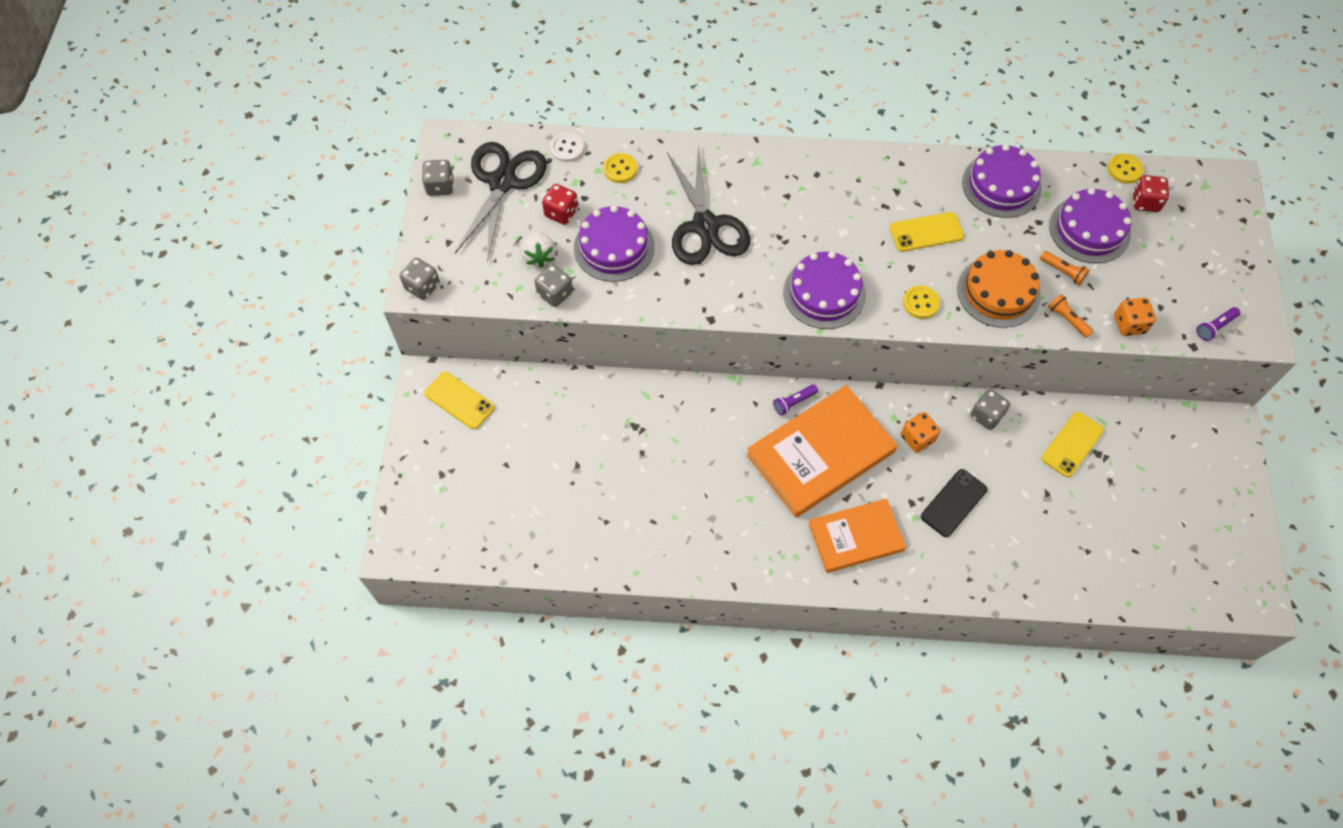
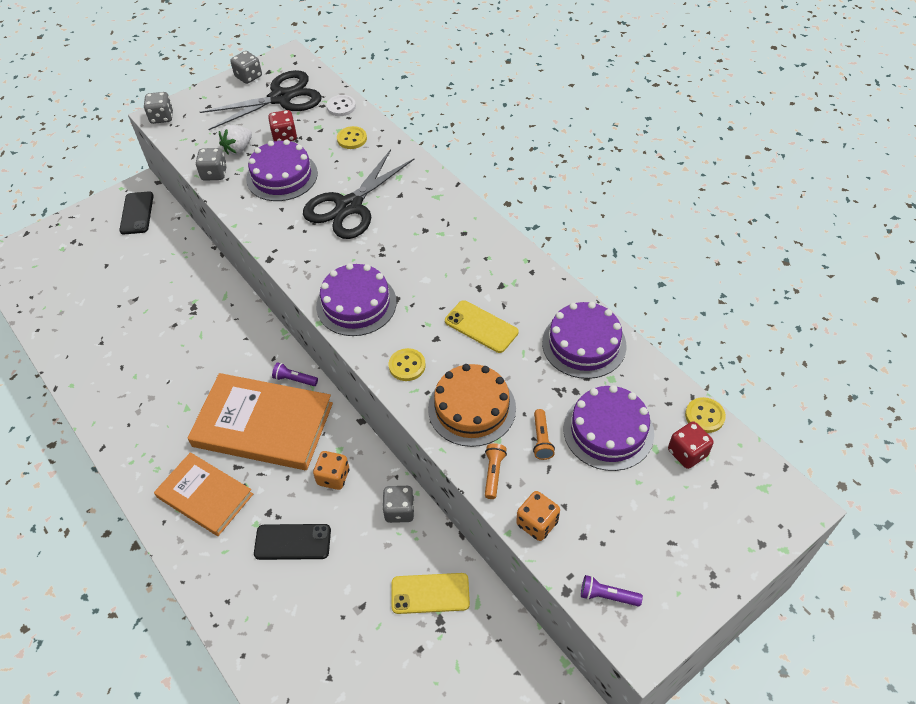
camera: 50 degrees right, 10 degrees down
(459, 400) = (137, 213): yellow phone -> black phone

